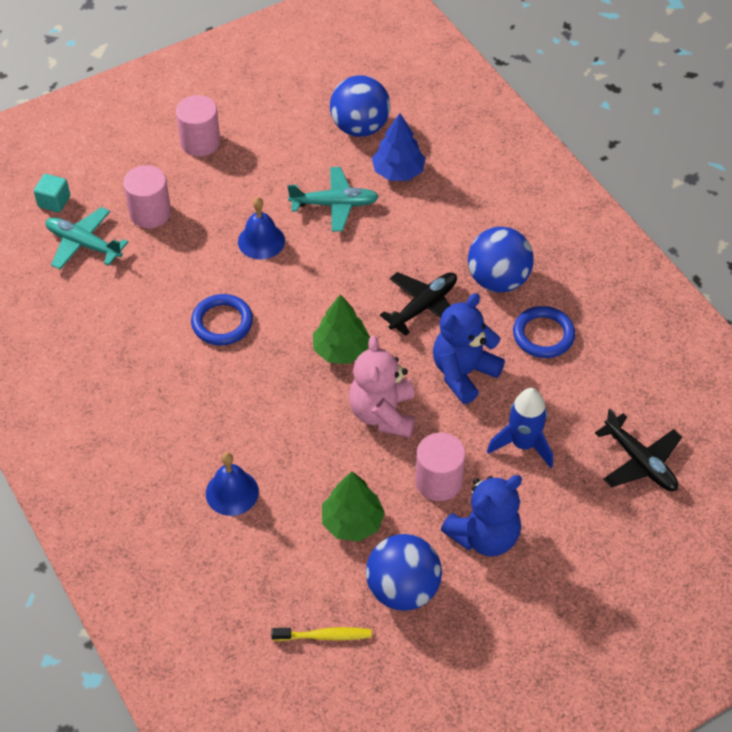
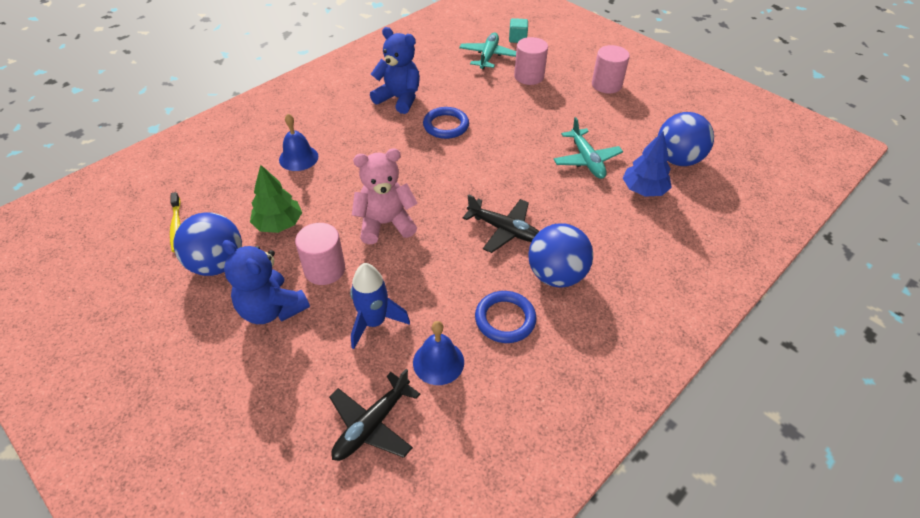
camera: 75 degrees right, 5 degrees down
(261, 241) = (529, 129): blue bell -> blue bell (438, 362)
(341, 350) = (441, 189): green tree -> none
(463, 373) = (442, 267): blue teddy bear -> blue teddy bear (399, 99)

